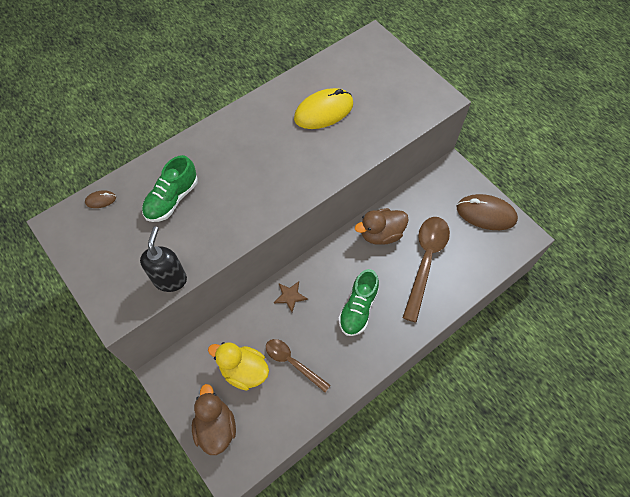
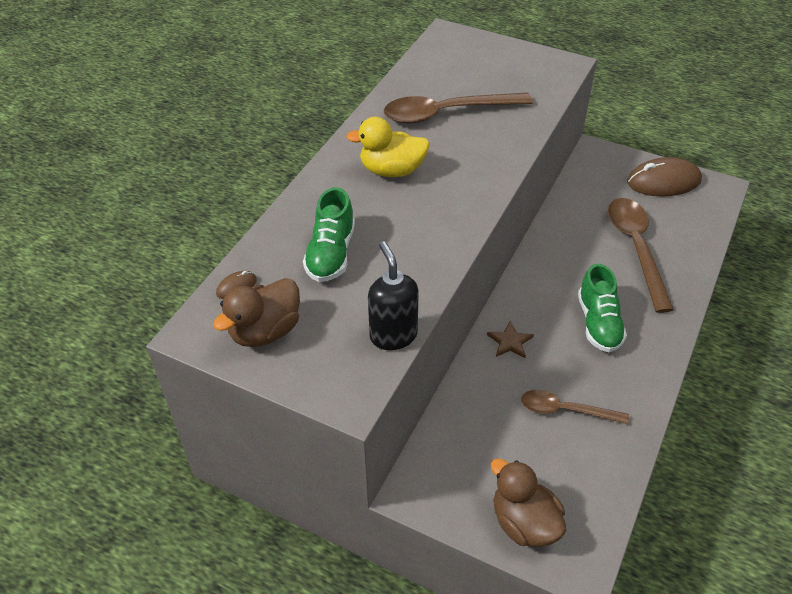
camera: 25 degrees left, 15 degrees down
(244, 370) = (513, 444): yellow duck -> yellow duck (392, 170)
(323, 111) = (446, 113): yellow mouse -> brown spoon
(381, 234) = (567, 240): brown duck -> brown duck (265, 331)

